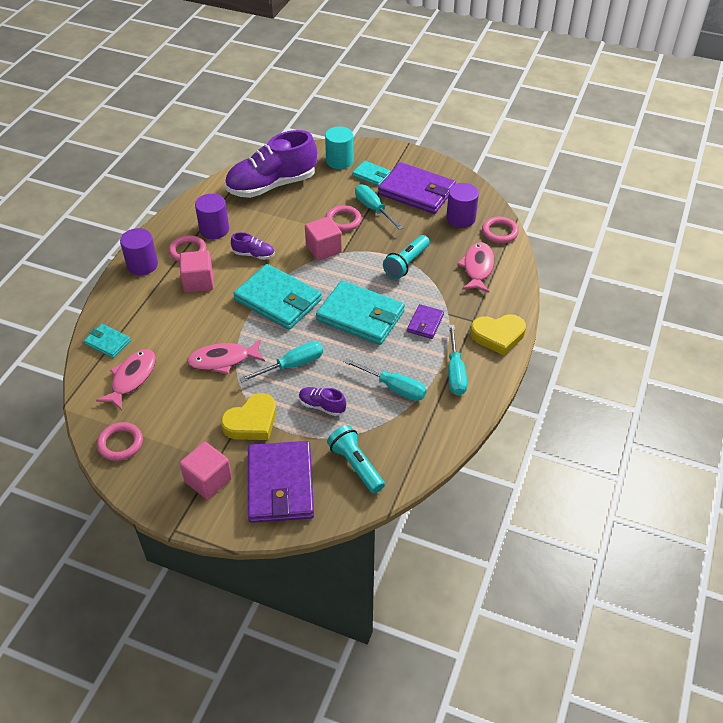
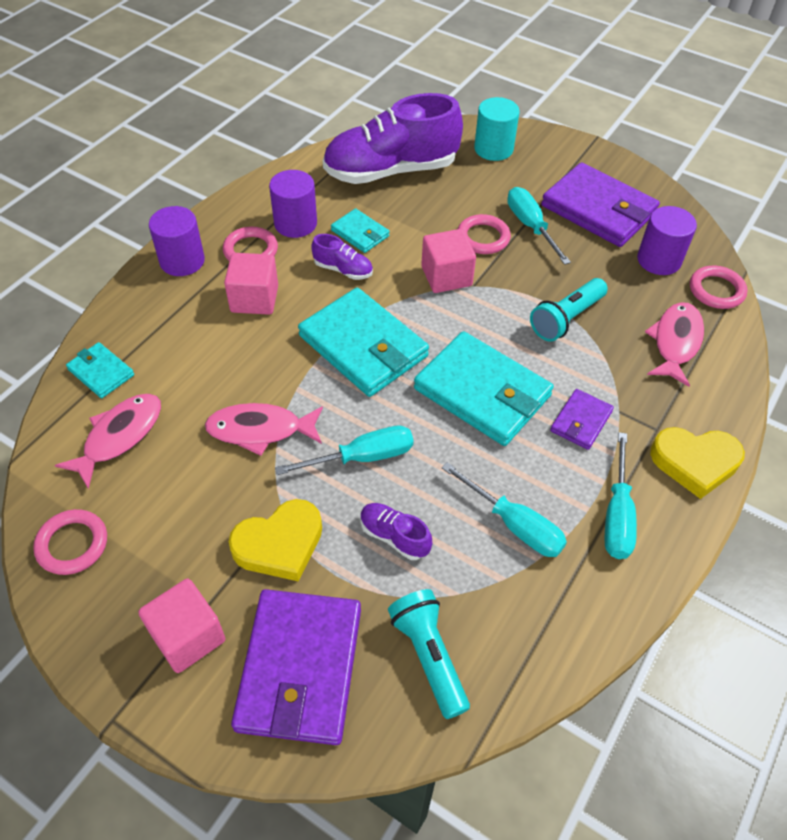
camera: 10 degrees right, 5 degrees up
(371, 175) = (536, 175): turquoise wallet -> turquoise wallet (360, 233)

